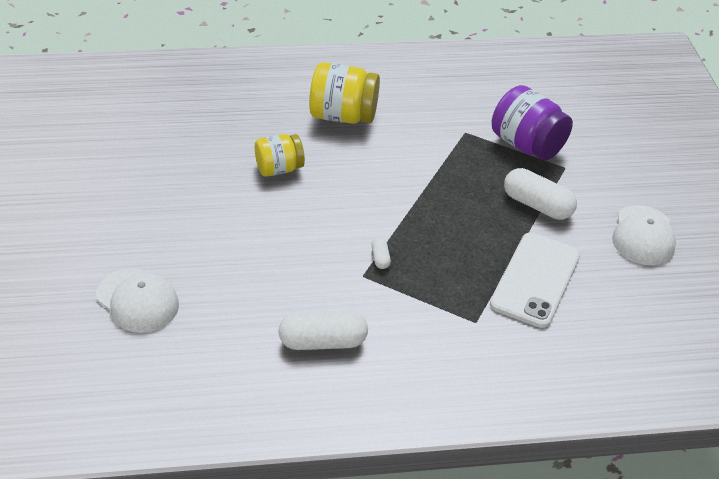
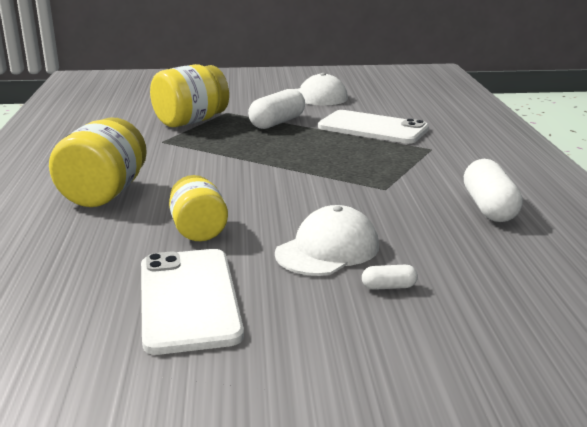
camera: 85 degrees left, 20 degrees down
(137, 300) = (477, 325): white cap -> white cap (328, 249)
(184, 172) = (189, 299): none -> white phone
(380, 258) = (357, 180): white capsule -> white capsule (389, 287)
(526, 145) = (191, 121): purple jar -> yellow jar

